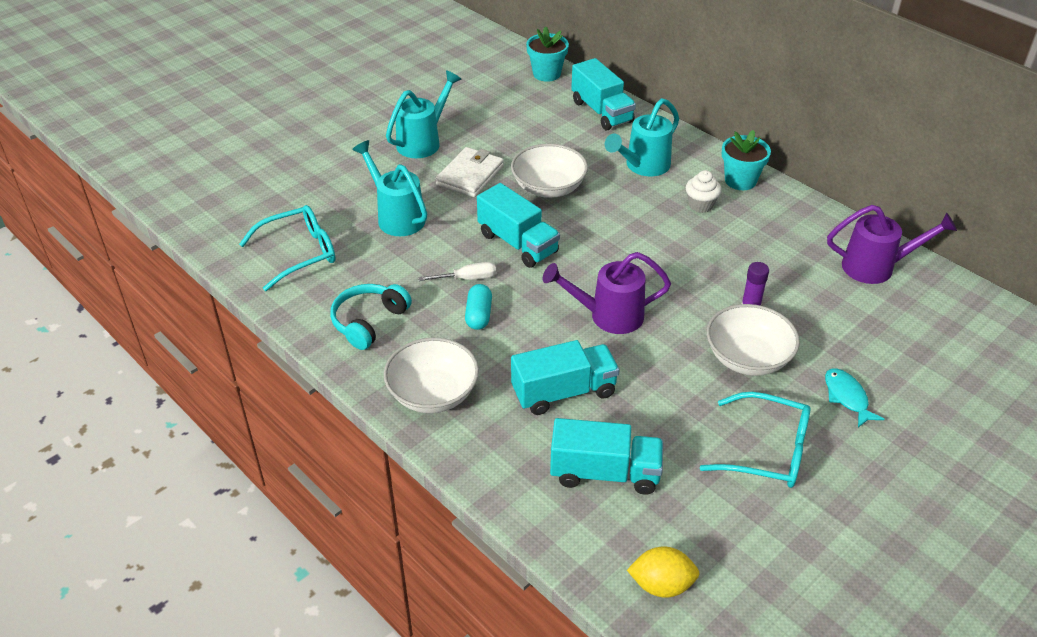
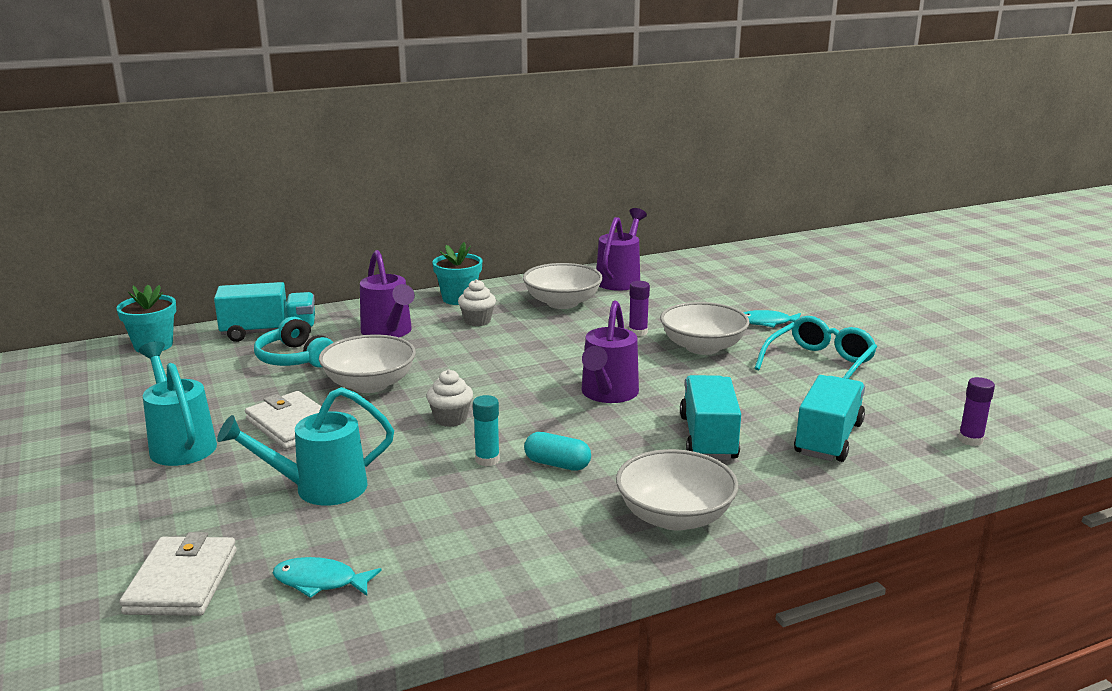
camera: 70 degrees left, 20 degrees down
(284, 203) = (182, 581): none -> white wallet
(300, 253) = (320, 582): turquoise glasses -> turquoise fish
(369, 322) = (516, 543): turquoise headphones -> turquoise headphones (294, 358)
(468, 278) = (487, 460): white screwdriver -> turquoise glue stick
(518, 243) = (450, 419): turquoise truck -> white cupcake
(643, 166) = (388, 332): turquoise watering can -> purple watering can
(661, 585) = (970, 440): yellow lemon -> purple glue stick
(782, 243) = (562, 303): none -> white bowl

